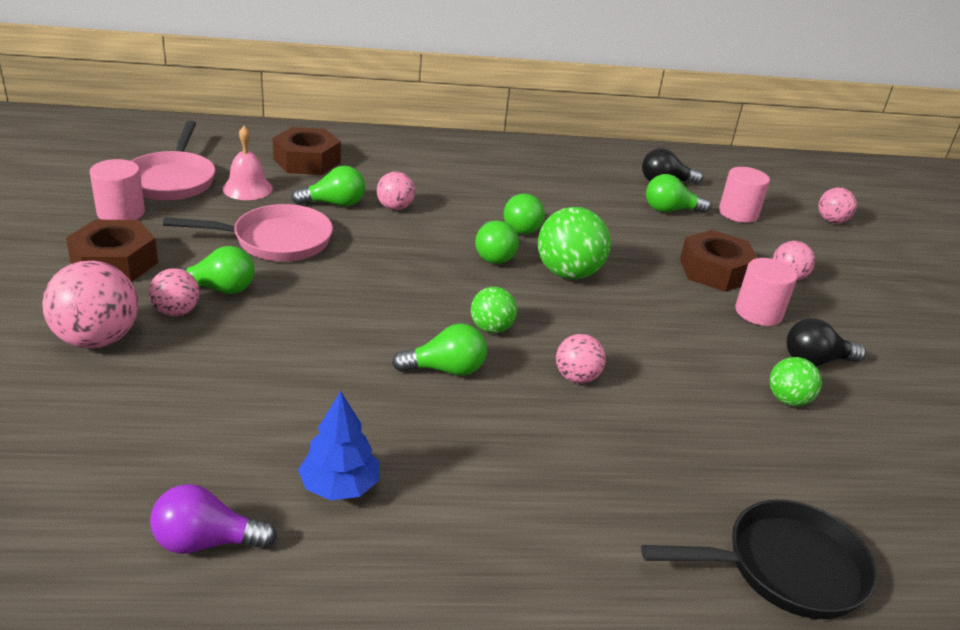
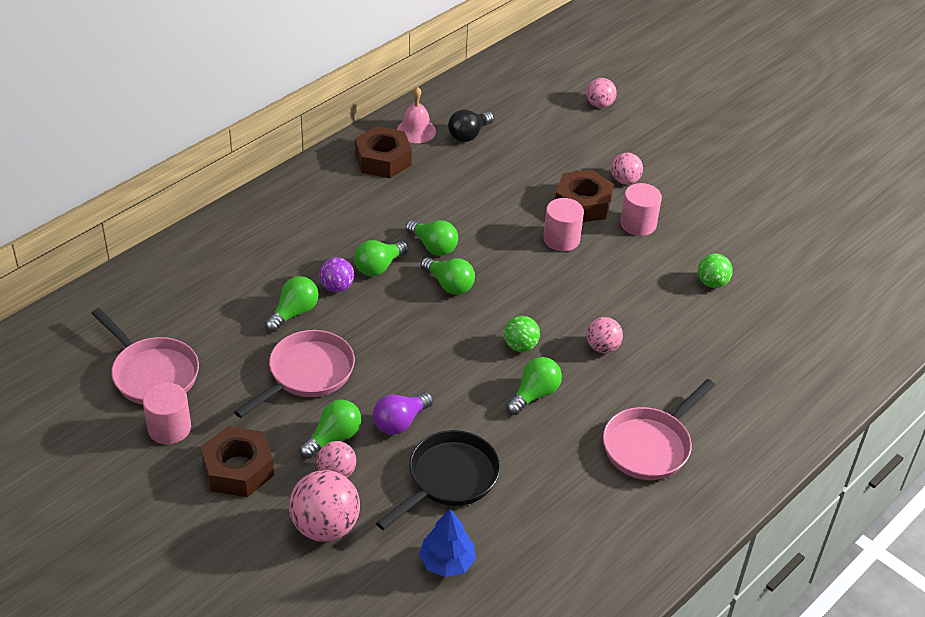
camera: 40 degrees left, 10 degrees up
(206, 542) = (562, 581): purple light bulb -> purple light bulb (400, 422)
(247, 188) = (216, 342): pink bell -> pink bell (416, 131)
(307, 161) = (214, 284): brown nut -> brown nut (383, 160)
(339, 486) = (578, 505): blue tree -> blue tree (447, 562)
(395, 208) = (337, 287): pink ball -> purple ball
(503, 490) = (649, 445): none -> pink pan
(568, 273) = (509, 268): green ball -> none
(670, 210) = (501, 163): green light bulb -> green light bulb (379, 267)
(738, 213) = (542, 136): pink cylinder -> pink cylinder (561, 239)
(785, 568) = (802, 390): black pan -> black pan (449, 479)
(815, 361) = (699, 242): black light bulb -> none

